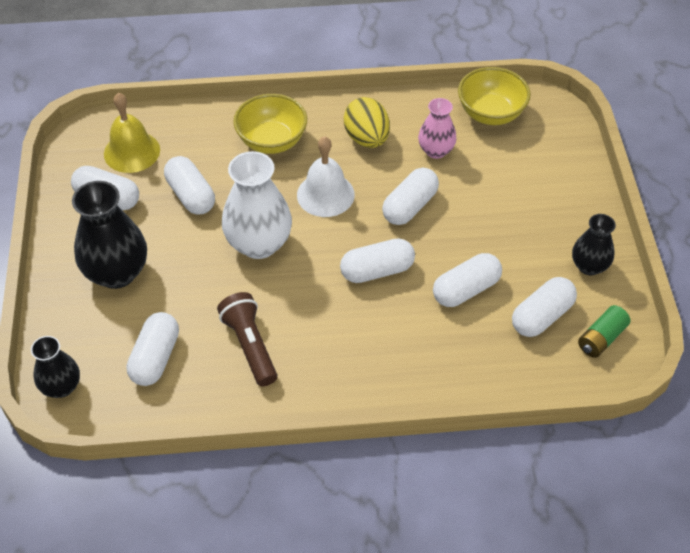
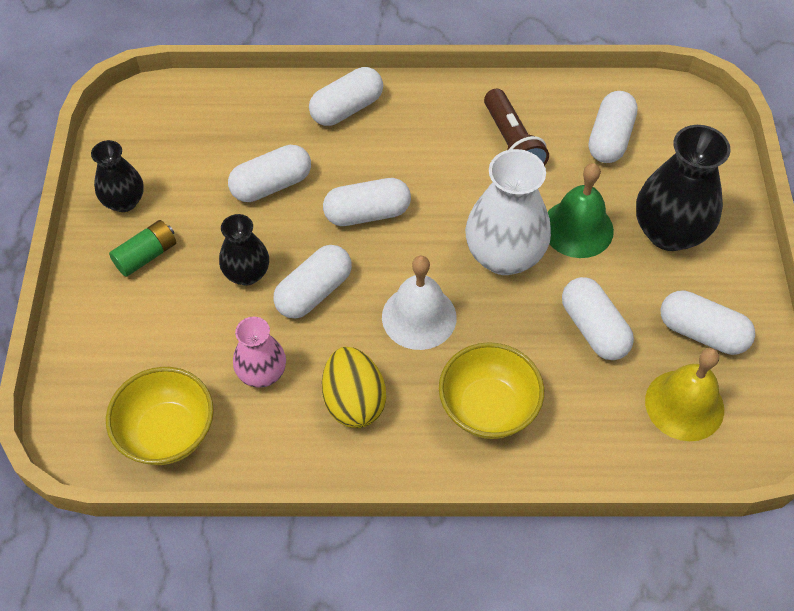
camera: 175 degrees left, 5 degrees up
(61, 387) = (700, 118): black vase -> black vase (247, 274)
(195, 270) = (577, 228): none -> green bell
(541, 316) = (198, 151): white capsule -> white capsule (347, 108)
(601, 338) = (145, 126): green battery -> green battery (146, 255)

